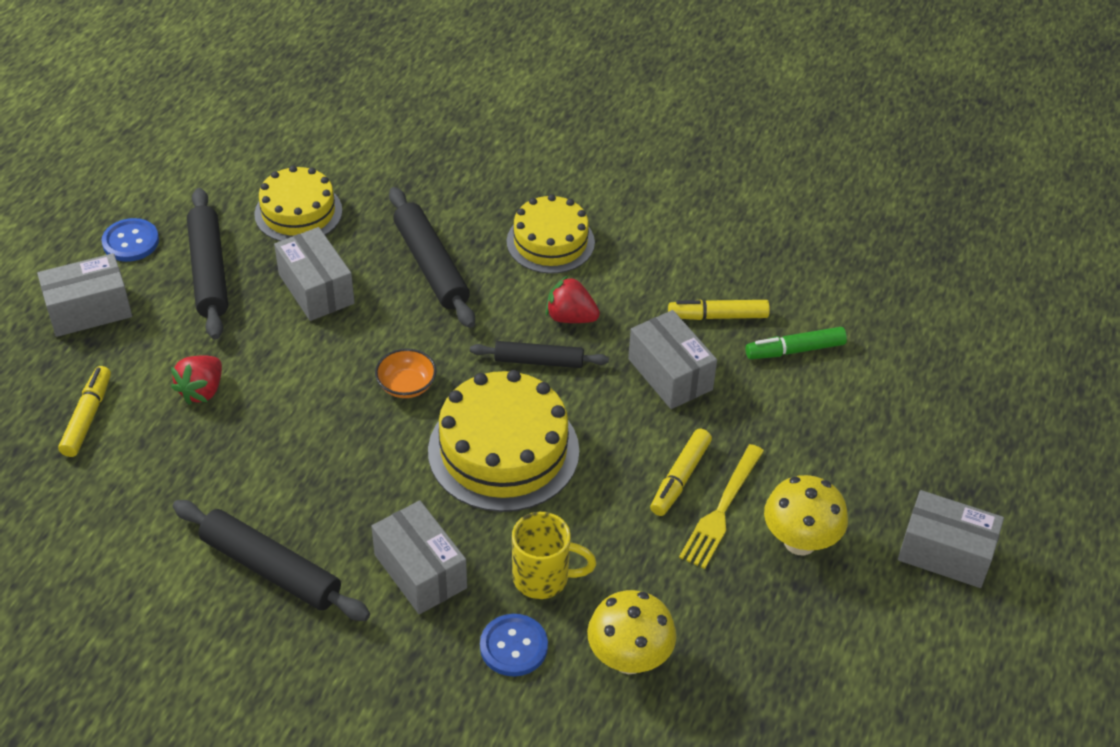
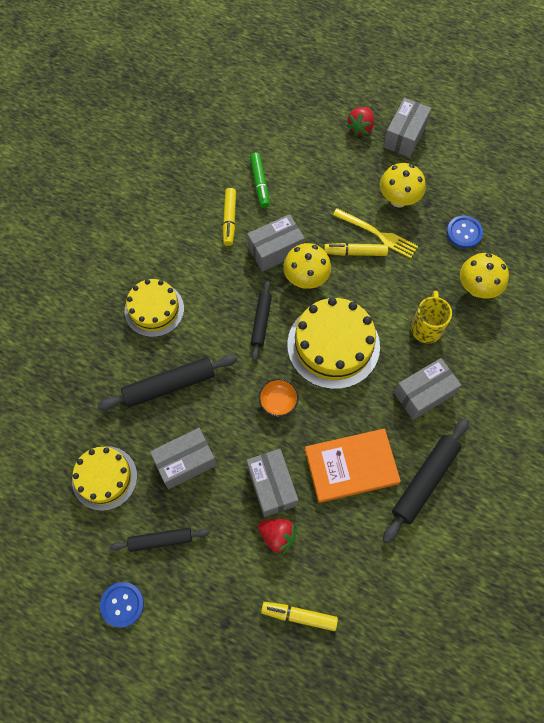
camera: 85 degrees left, 20 degrees up
(89, 310) = (193, 628): grey box -> grey box (272, 486)
(209, 271) = (161, 540): black rolling pin -> black rolling pin, size x0.63
(299, 474) = (351, 466): none -> orange book
(513, 646) = (472, 345): blue button -> blue button (464, 233)
(570, 317) = (224, 301): red strawberry -> red strawberry (360, 127)
(621, 414) = (306, 279): none -> yellow mushroom
(680, 478) = (355, 252): yellow marker -> yellow marker turned 150 degrees clockwise

